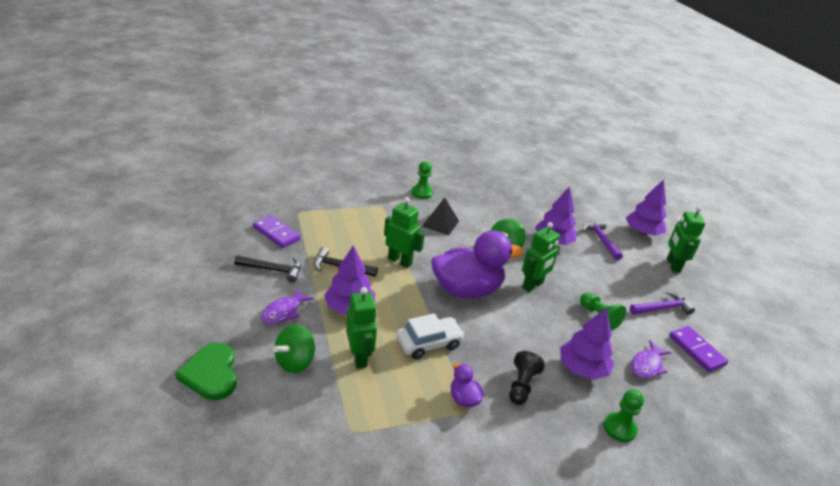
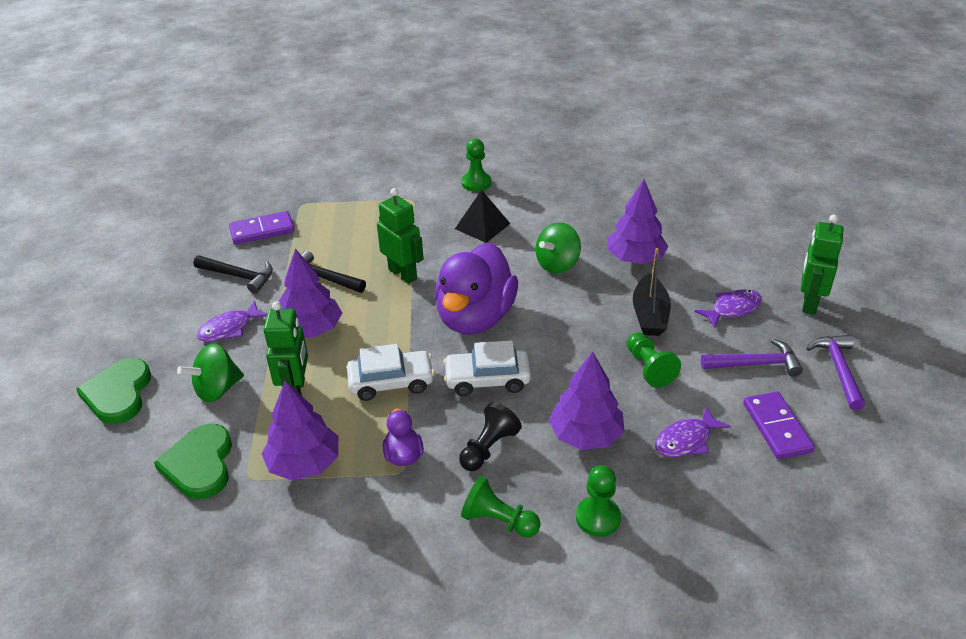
camera: 20 degrees right, 5 degrees up
(276, 233) = (262, 230): purple domino -> purple domino turned 75 degrees counterclockwise
(307, 425) = (200, 464): none -> green heart
(467, 290) = (475, 318): purple duck -> purple duck turned 105 degrees clockwise
(496, 334) = (487, 379): none -> white car
(533, 285) = (572, 318): green robot -> none
(554, 440) = (498, 520): none -> green pawn
(581, 280) = (650, 315): none -> black boat
(601, 240) = (712, 260): purple hammer -> purple hammer (838, 369)
(630, 272) = (732, 309): none -> purple fish
(642, 232) = (786, 251): purple tree -> purple tree (304, 464)

